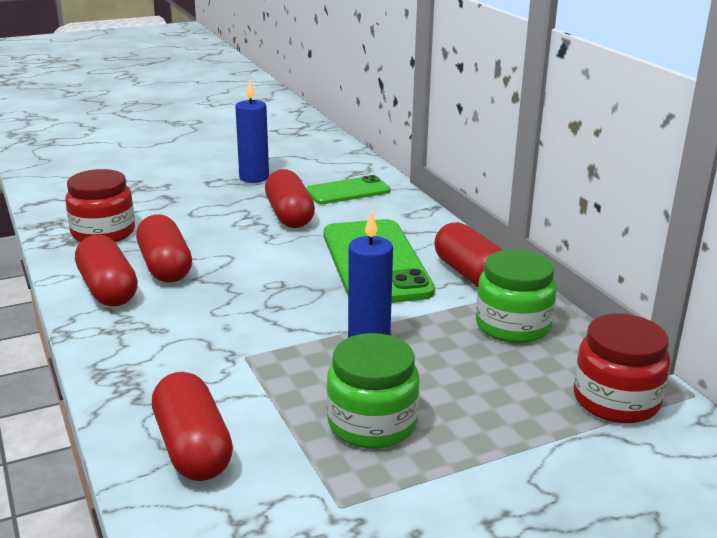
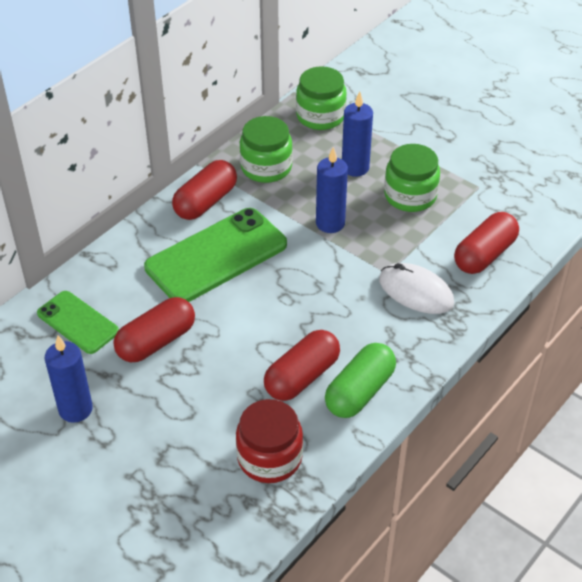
camera: 115 degrees left, 20 degrees up
(108, 289) = (360, 391): red capsule -> green capsule
(193, 366) = (416, 291): none -> white mouse
(469, 394) = (355, 168): none -> blue candle
(616, 400) = (320, 116): red jar -> green jar

